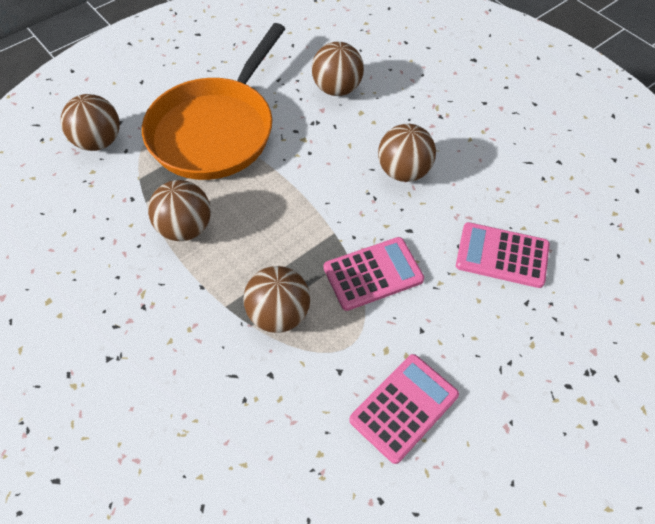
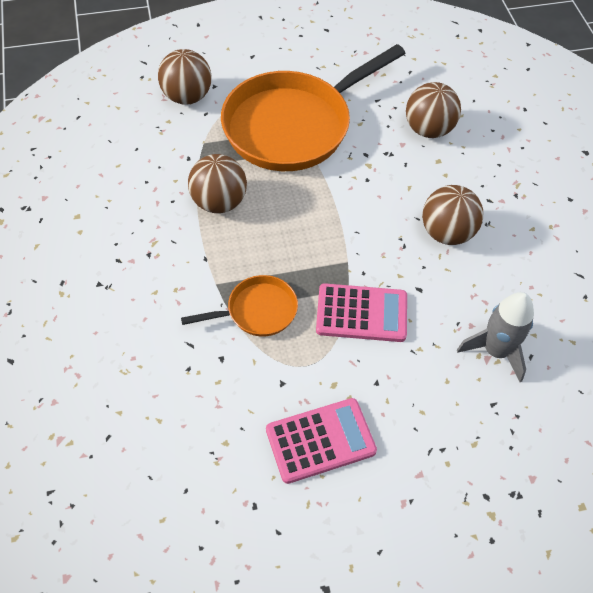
camera: 25 degrees right, 0 degrees up
(279, 314) = (257, 311): brown ball -> orange pan
(502, 255) = (495, 351): pink calculator -> grey rocket

